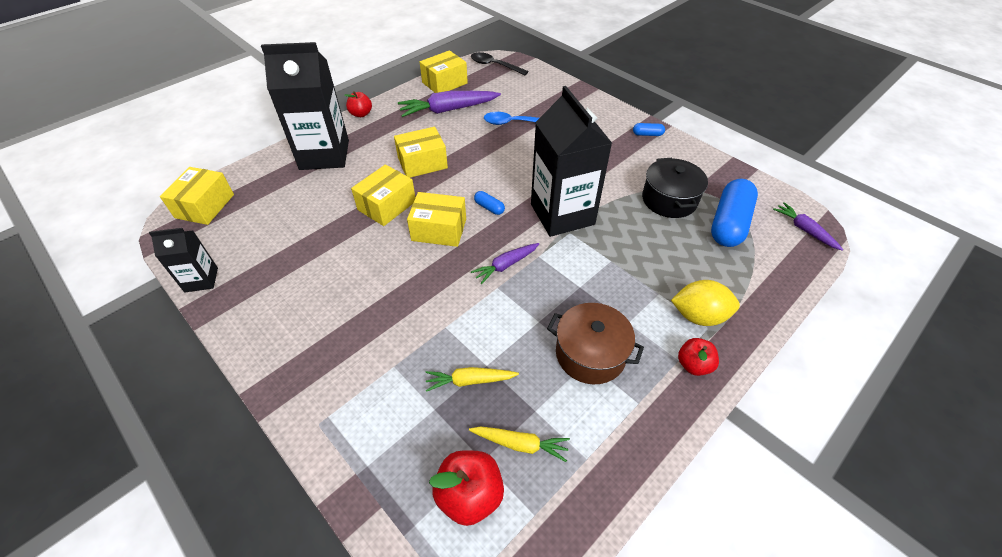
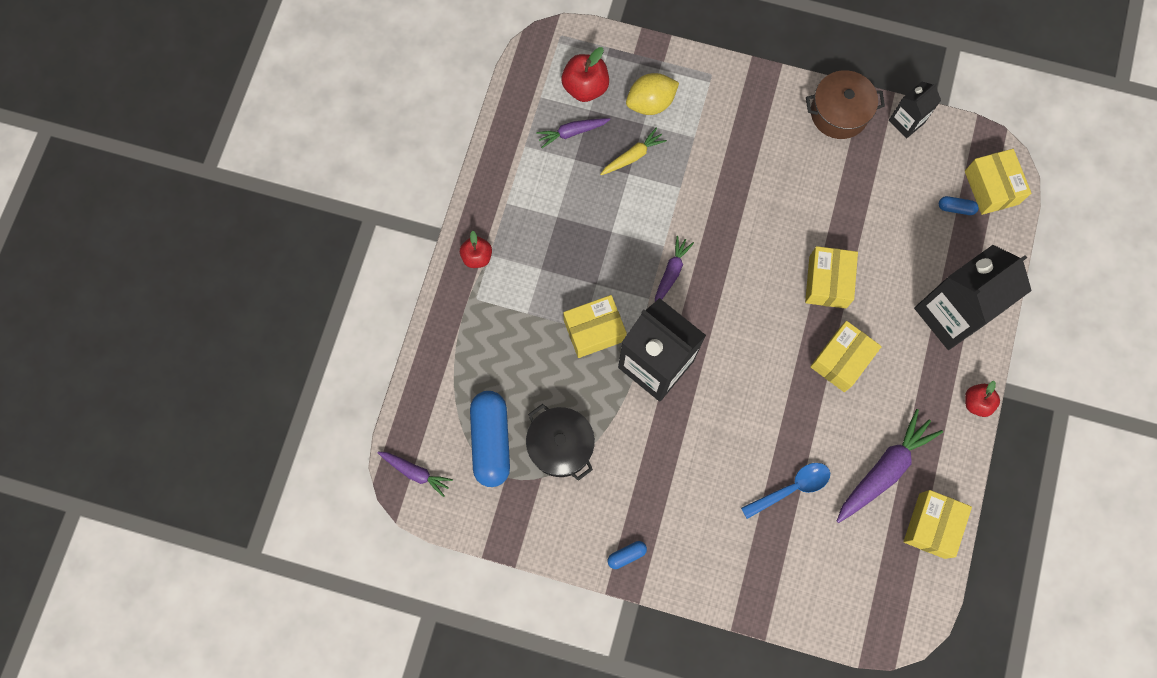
camera: 150 degrees right, 25 degrees up
(439, 230) = (757, 280): yellow box -> yellow box (594, 330)
(489, 207) = (730, 334): blue capsule -> blue capsule (955, 208)
(495, 65) = (898, 608): black spoon -> none
(520, 444) = (572, 132): yellow carrot -> purple carrot
(590, 354) = (557, 224): brown pot -> brown pot (839, 113)
(698, 316) = (487, 307): yellow lemon -> yellow lemon (650, 103)

